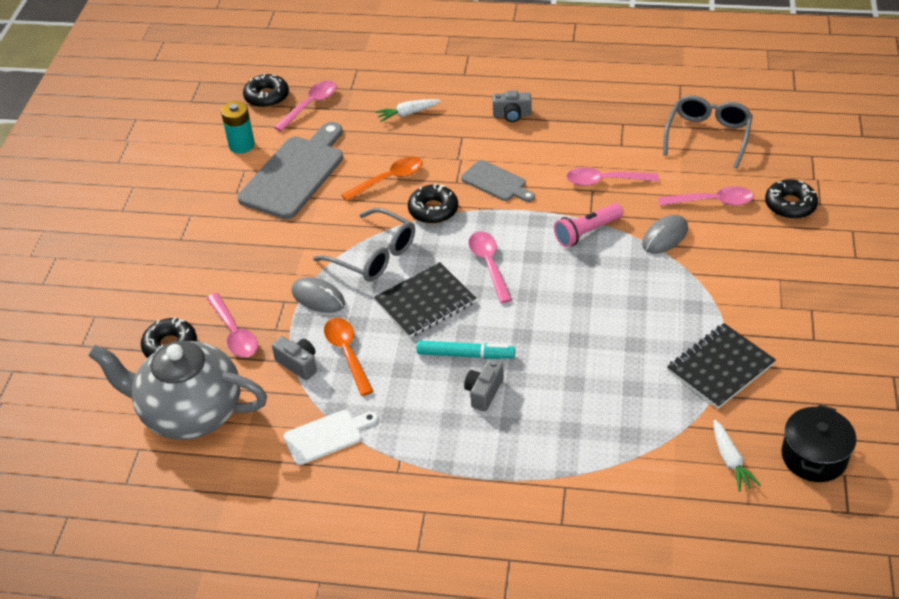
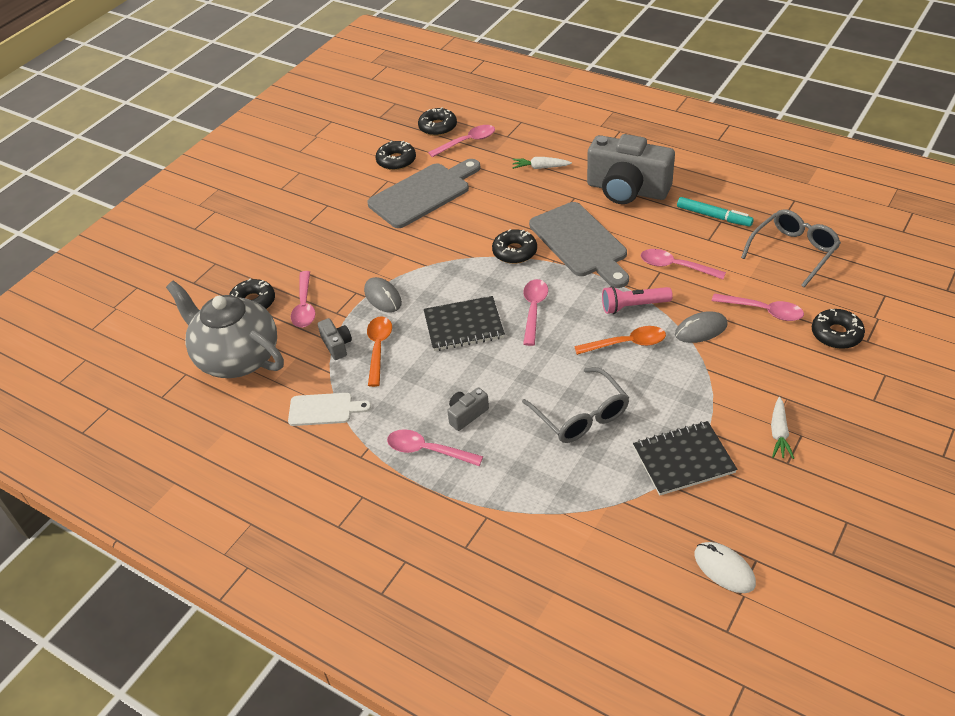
camera: 25 degrees right, 0 degrees up
(241, 145) = (396, 161): turquoise battery -> black donut
(374, 255) = (446, 276): grey glasses -> grey glasses (581, 416)
(389, 179) = (494, 217): orange spoon -> orange spoon (627, 343)
(465, 355) = (470, 379): turquoise marker -> turquoise marker (713, 216)
(465, 442) = (427, 450): none -> pink spoon
(496, 182) = (580, 243): grey cutting board -> grey cutting board, size x1.85
(512, 115) = (627, 190): grey camera -> grey camera, size x2.36
(730, 461) = (644, 545): white carrot -> white carrot (779, 433)
(814, 456) = (724, 569): black pot -> white mouse

